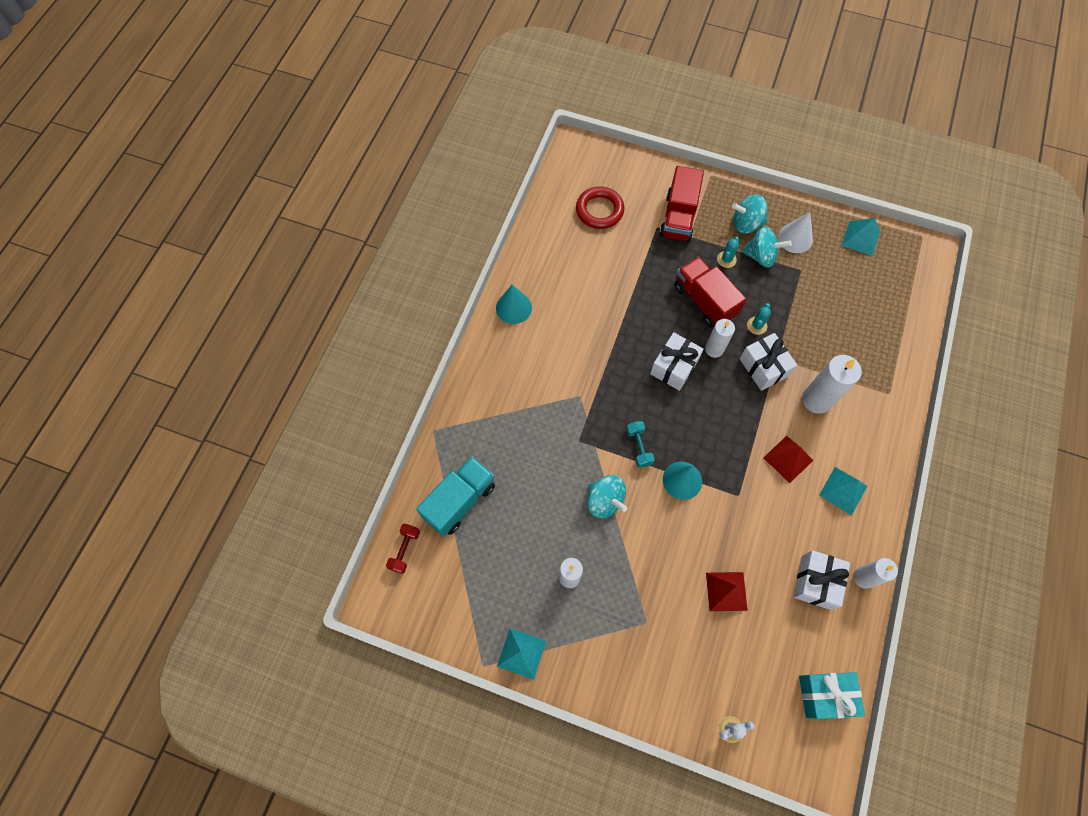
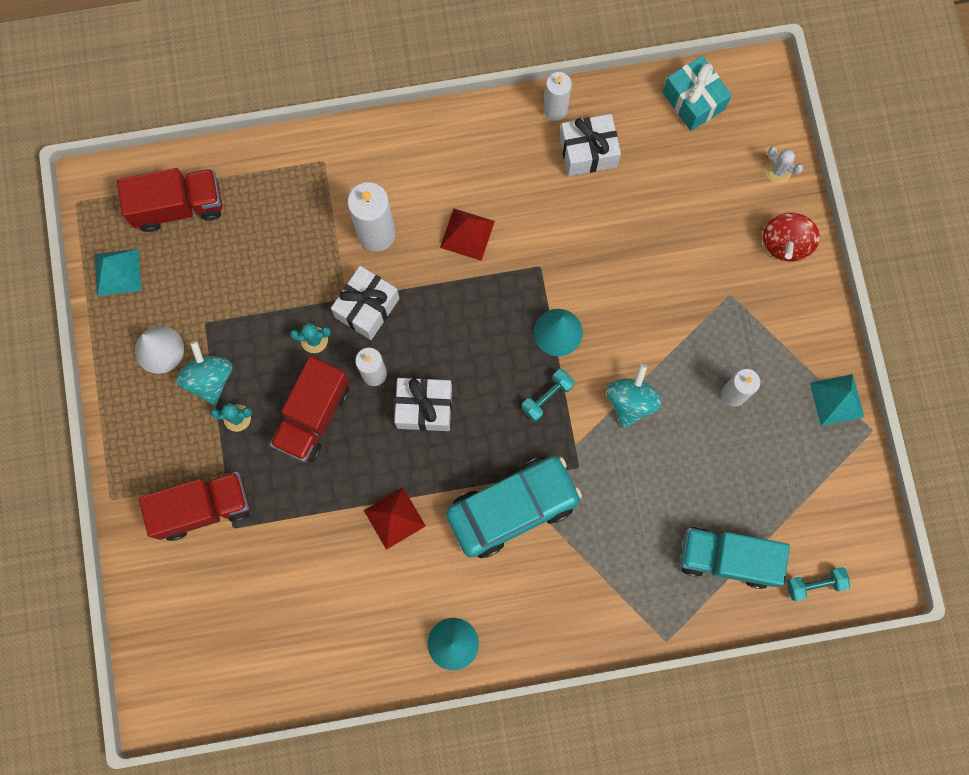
camera: 120 degrees left, 10 degrees up
(404, 550) = (815, 584): red dumbbell -> turquoise dumbbell
(576, 385) = (512, 508): none -> turquoise car
(599, 210) = (246, 616): red ring -> none
(665, 694) = (785, 243): none -> red spinning top
(726, 591) = (650, 232): red pyramid -> red pyramid (394, 518)
(746, 224) = (168, 418): turquoise spinning top -> none
(843, 490) = (471, 164): turquoise pyramid -> none
(893, 291) = (178, 206): none -> red truck

